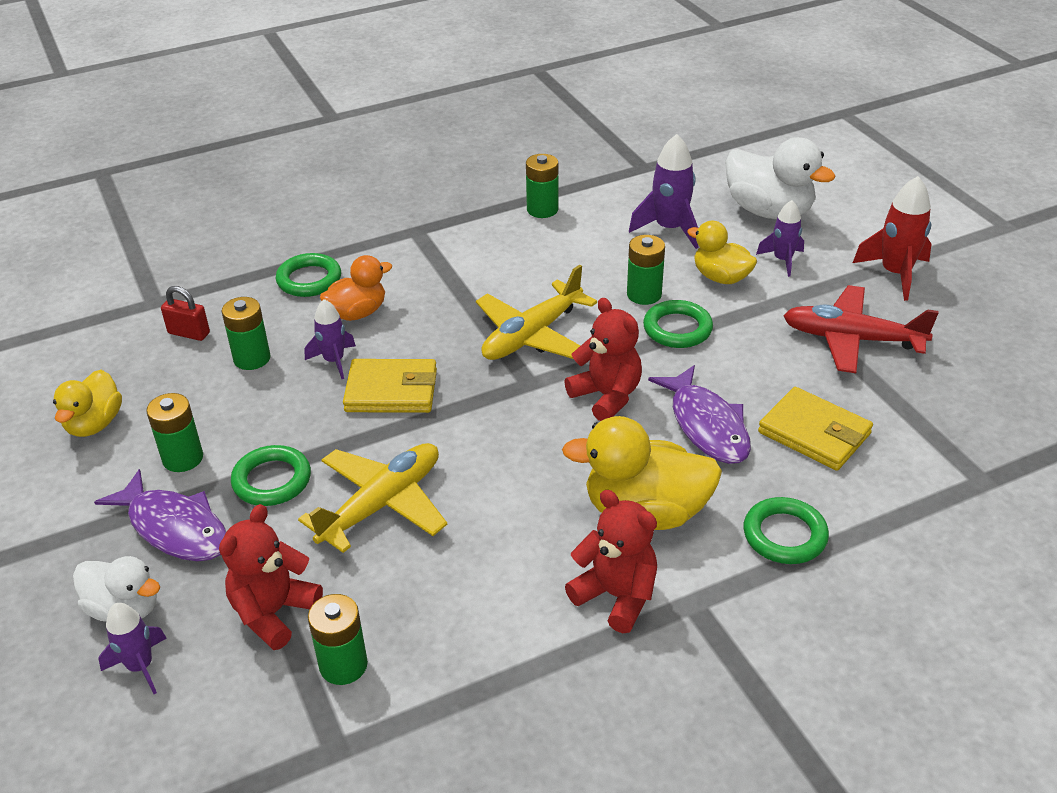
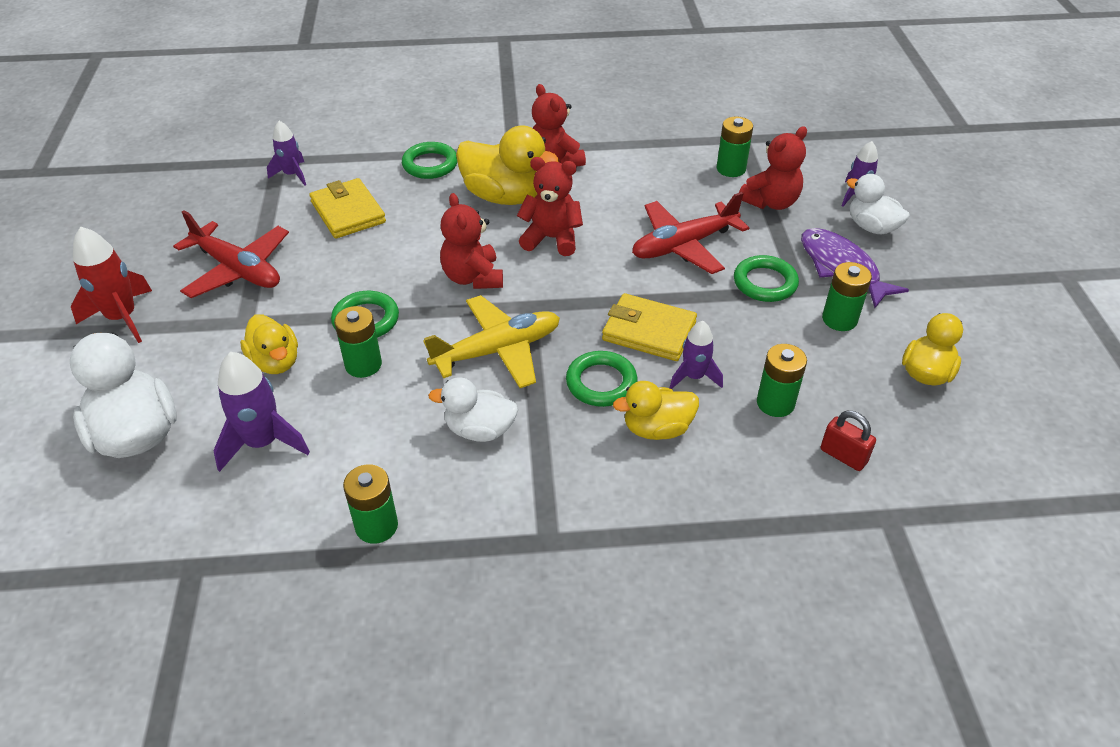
camera: 160 degrees left, 5 degrees up
(309, 280) = (700, 495): green ring -> green ring (601, 383)
(357, 313) = (657, 429): orange duck -> yellow duck
(382, 504) = (683, 245): yellow plane -> red plane
(507, 276) = (479, 430): none -> white duck
(548, 467) = (551, 238): none -> red teddy bear
(706, 425) = (417, 236): purple fish -> none
(782, 260) = (198, 364): purple rocket -> purple rocket (292, 175)

